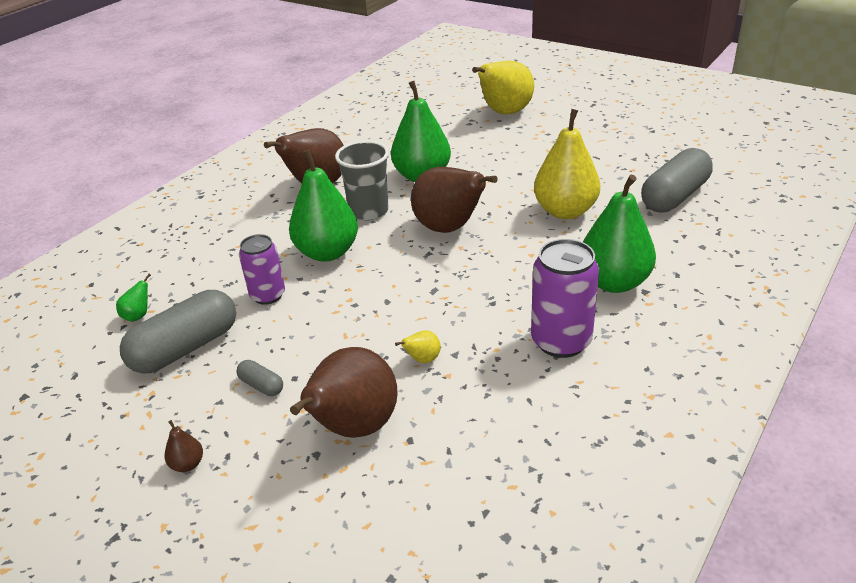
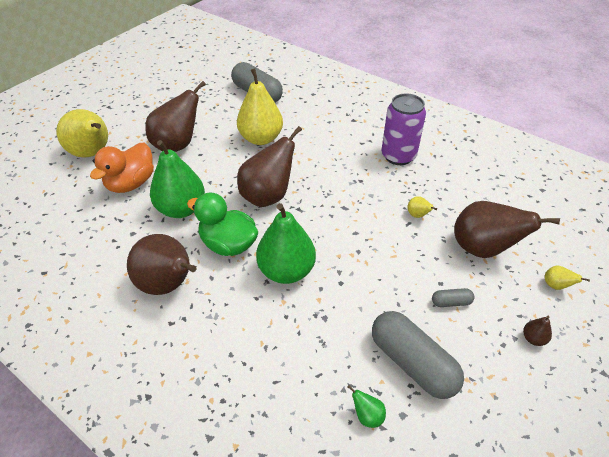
camera: 90 degrees left, 10 degrees up
(261, 385) = (451, 302): grey capsule -> grey capsule turned 45 degrees clockwise
(268, 295) = (343, 309): purple can -> none
(272, 510) = (556, 285): none -> yellow pear
(368, 211) = (228, 244): grey cup -> green duck
(459, 142) = (131, 183): none -> orange duck
(533, 156) = (177, 145): none -> brown pear
(614, 282) = (344, 129): green pear -> none

